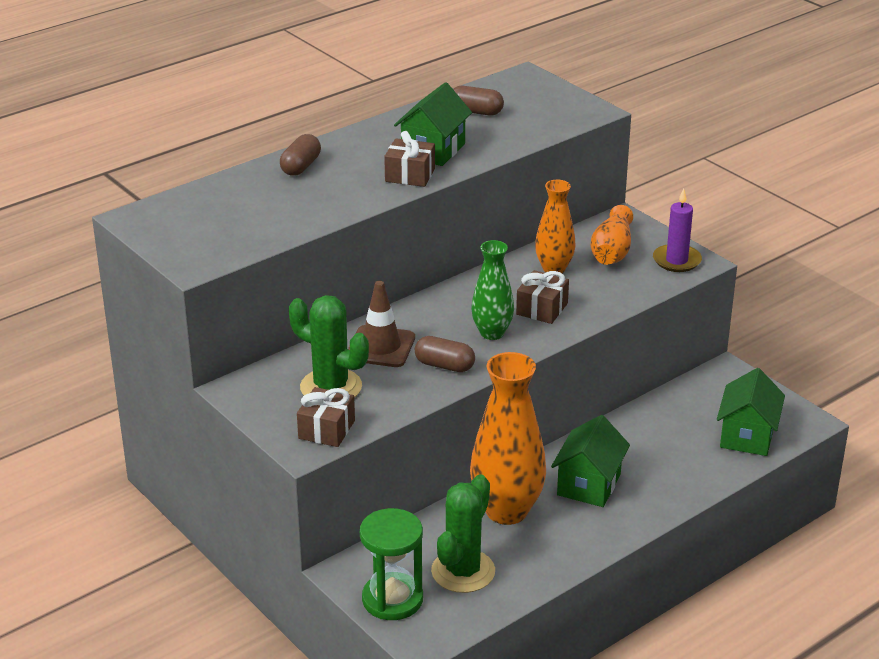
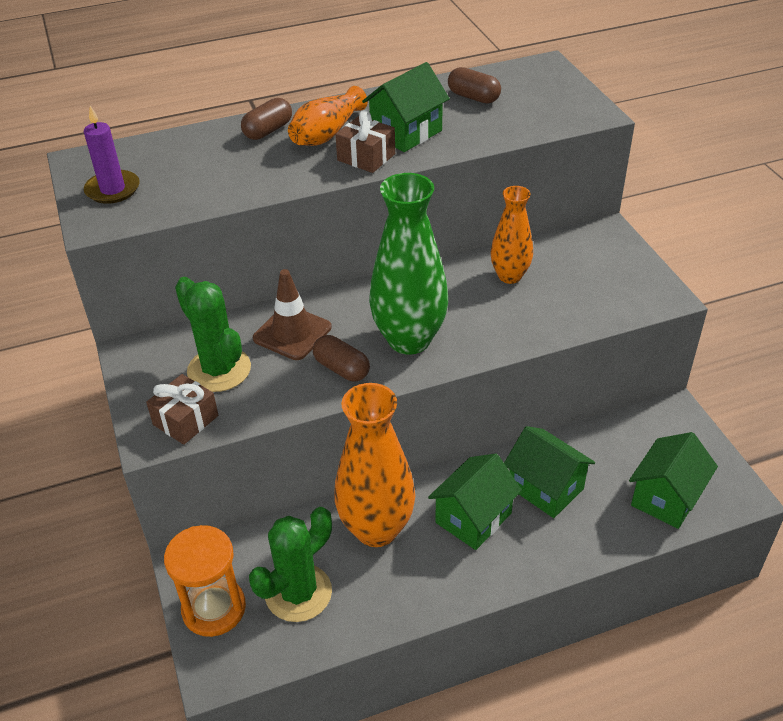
camera: 20 degrees right, 10 degrees up
(392, 599) = (214, 608): green hourglass -> orange hourglass
(492, 333) = (409, 340): green vase -> green vase, size x1.71
(542, 309) = (474, 321): brown gift -> none
(612, 251) = (579, 267): orange vase -> orange vase (327, 133)
(640, 450) = (545, 488): none -> green house
(676, 260) = (643, 291): purple candle -> purple candle (113, 189)

